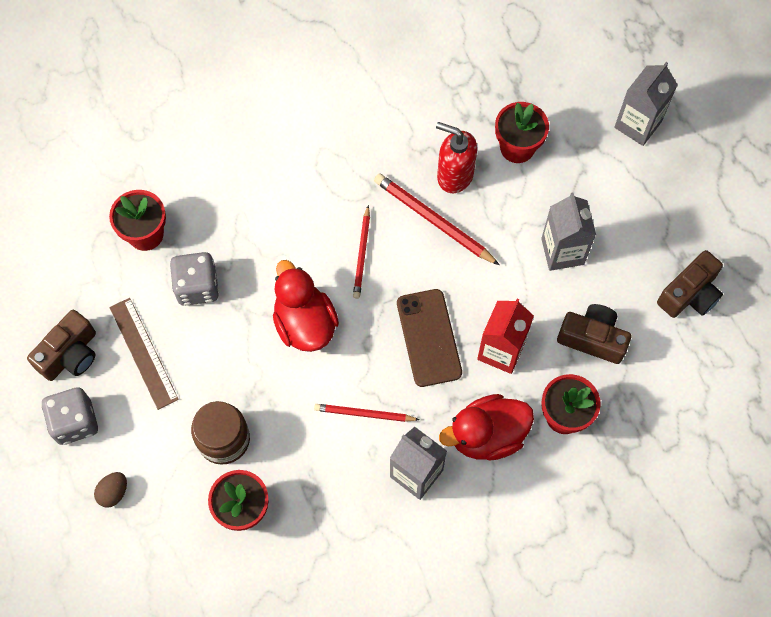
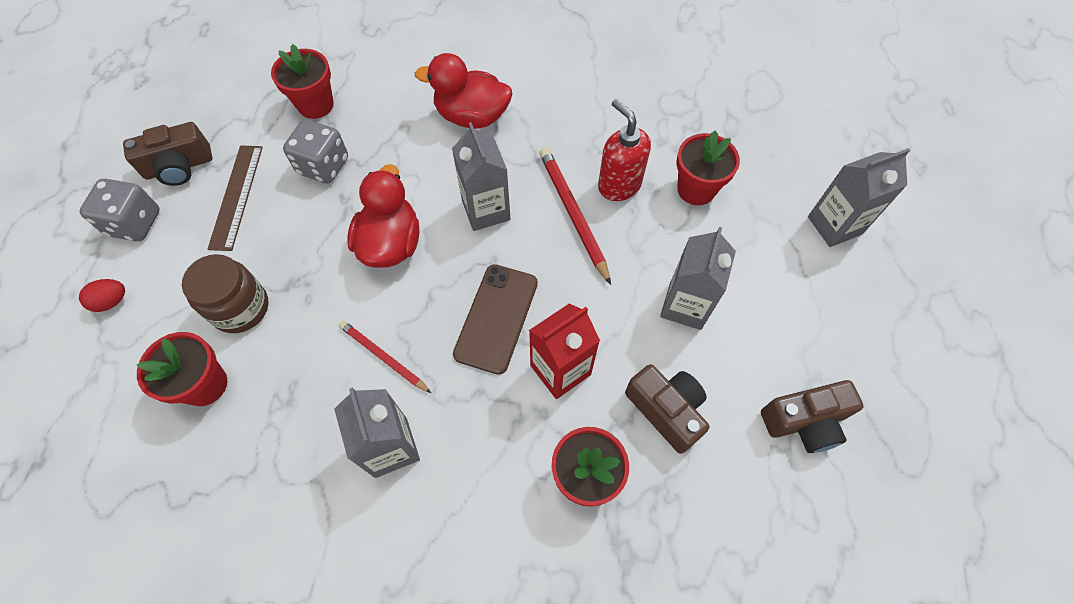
camera: 30 degrees right, 5 degrees down
(113, 492) = (112, 301): brown egg -> red egg
(362, 254) = (486, 210): red pencil -> grey carton
(487, 435) = (489, 450): red duck -> red duck (472, 116)

